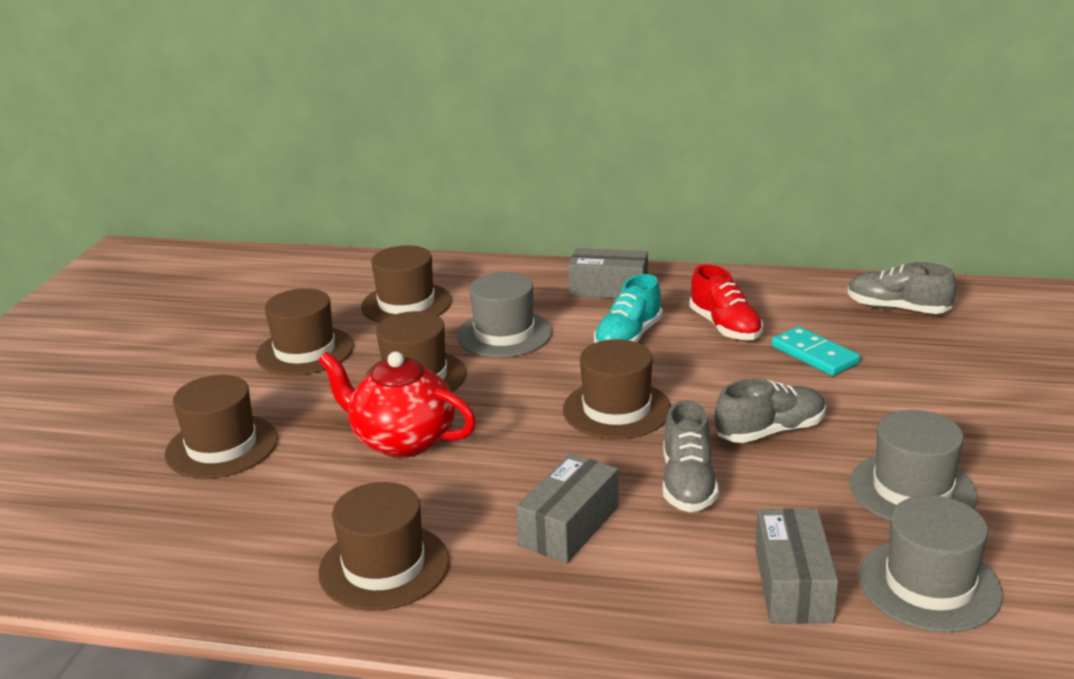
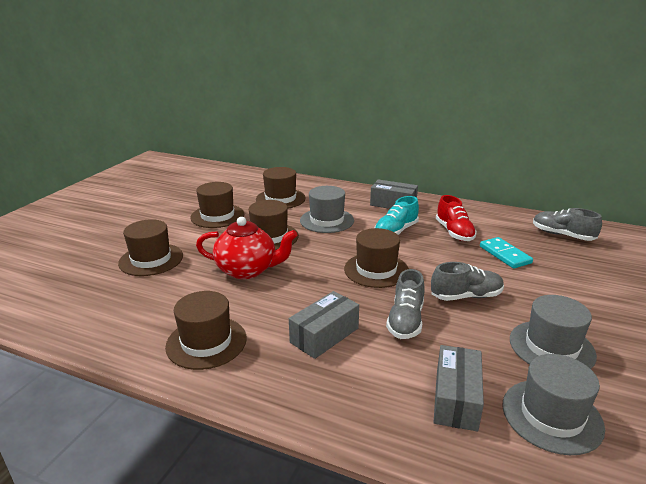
camera: 10 degrees right, 0 degrees up
(402, 440) = (248, 270): red teapot -> red teapot turned 150 degrees clockwise

